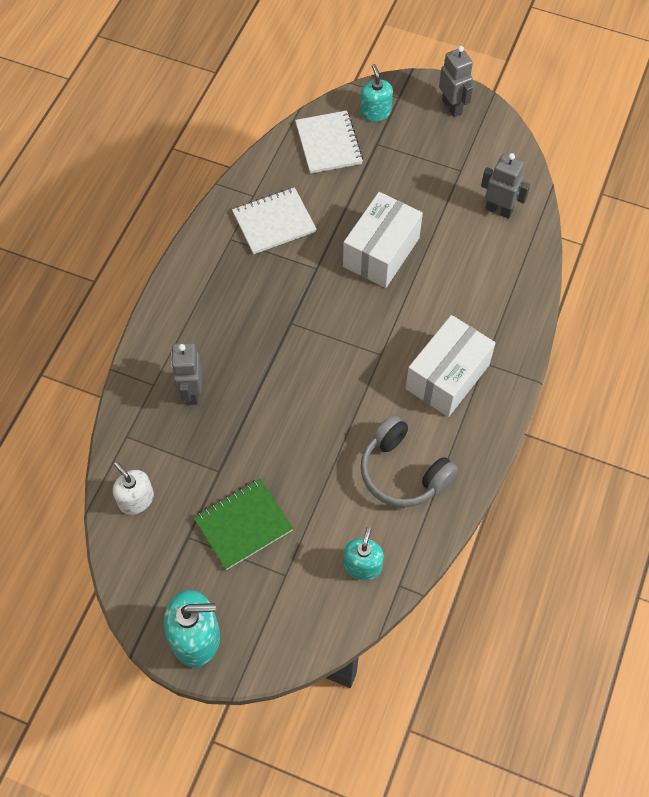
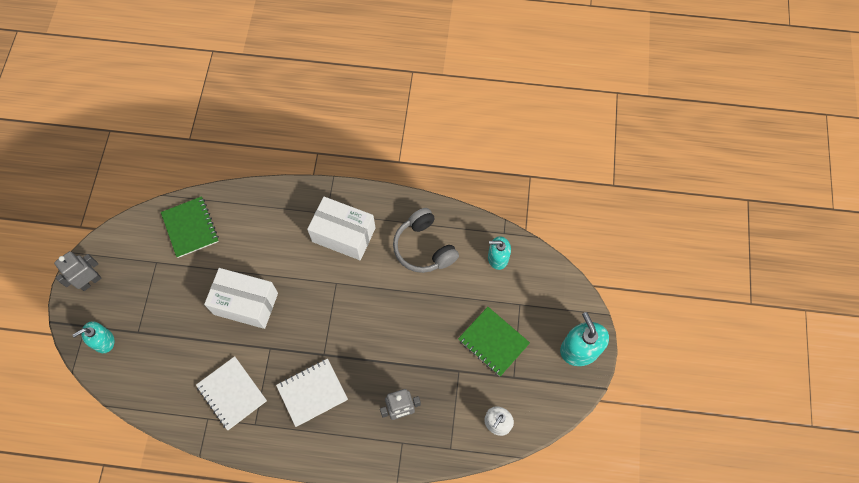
camera: 105 degrees left, 5 degrees up
(329, 144) = (143, 370): white notebook -> white notebook (312, 392)
(403, 471) = (424, 247): grey headphones -> grey headphones turned 120 degrees clockwise
(499, 210) = (190, 227): grey robot -> green notebook

